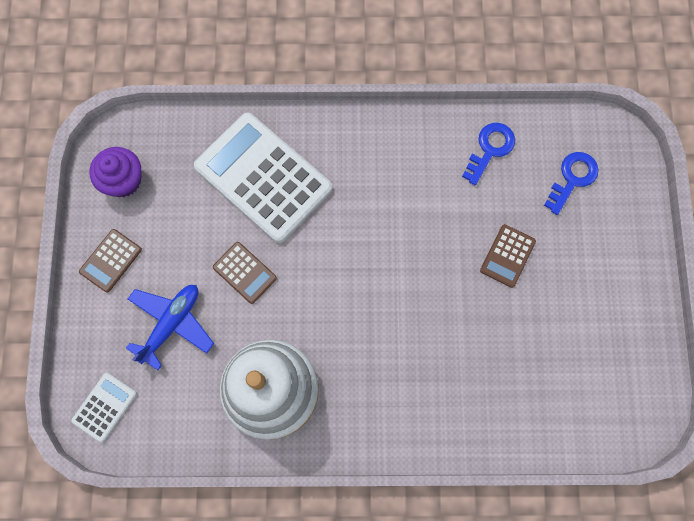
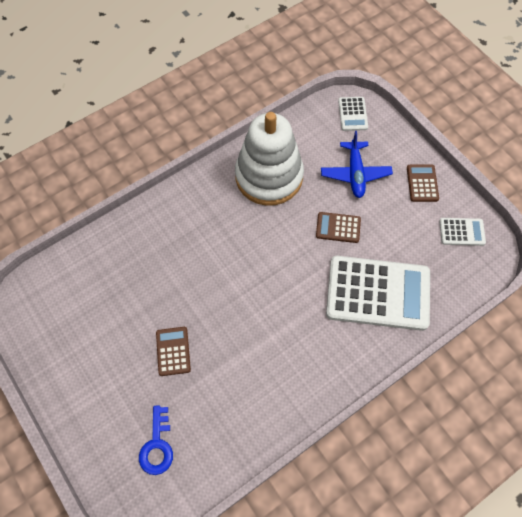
camera: 145 degrees right, 10 degrees down
(123, 180) = (462, 232): purple cupcake -> white calculator
(490, 149) = (235, 426): blue key -> none

